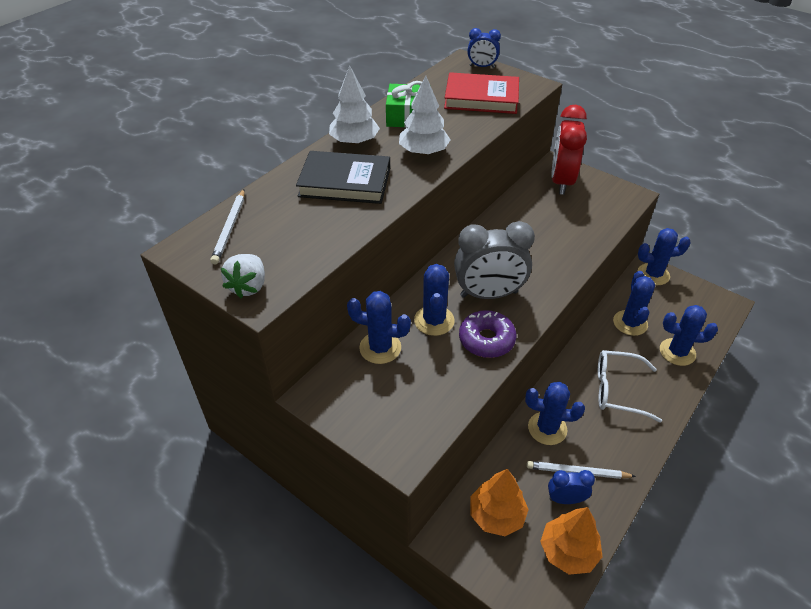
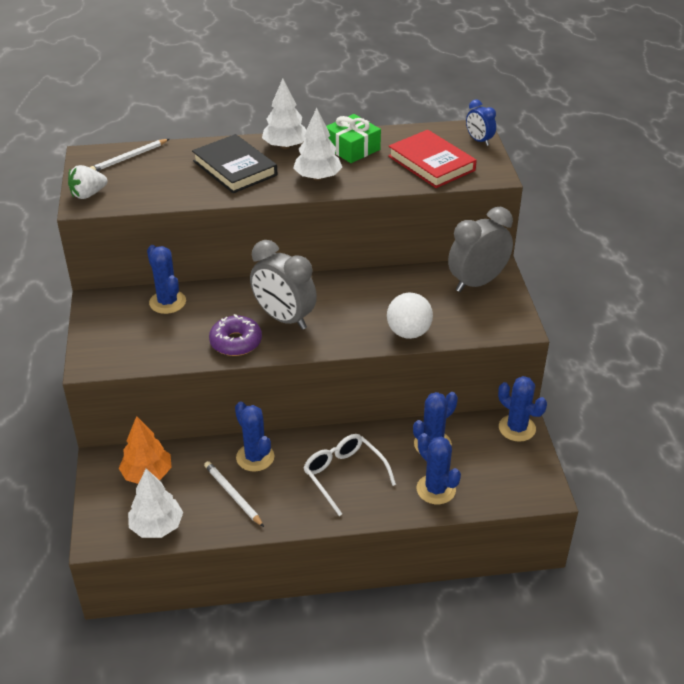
camera: 45 degrees right, 5 degrees down
(434, 321) = (223, 309): blue cactus -> none
(561, 181) = (477, 282): red clock -> grey clock
(565, 499) = (200, 501): blue clock -> none
(568, 551) = (157, 526): orange tree -> white tree
(581, 244) = (408, 332): none -> white ball

